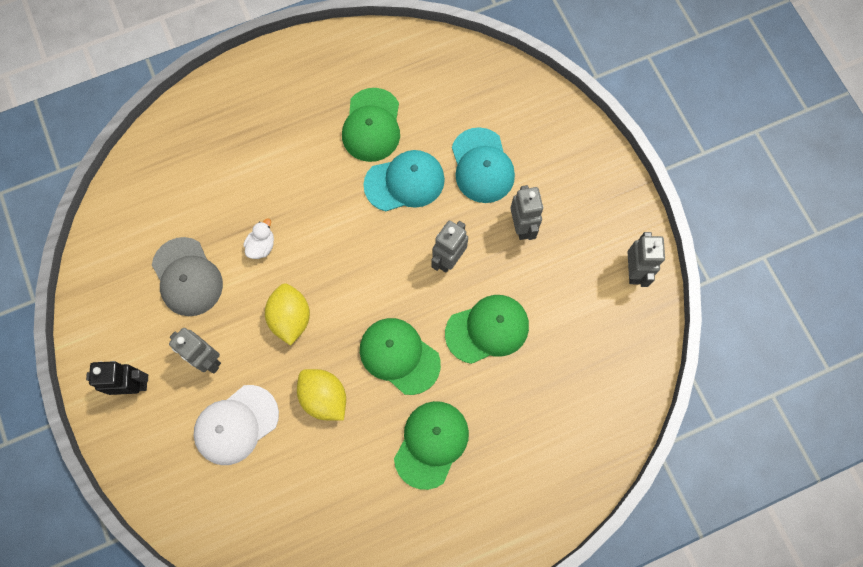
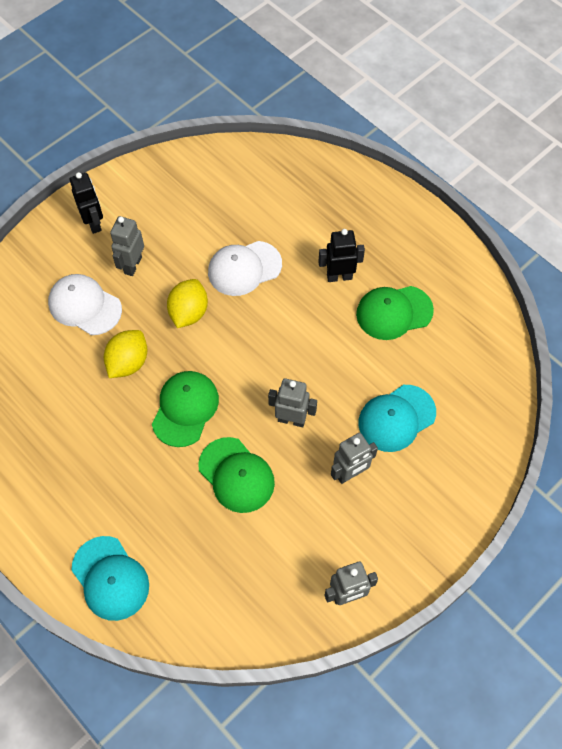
camera: 70 degrees right, 10 degrees down
(187, 277) = (196, 226): grey cap -> none
(261, 246) = (244, 268): white duck -> white cap
(291, 318) = (189, 313): yellow lemon -> yellow lemon turned 45 degrees counterclockwise
(311, 159) = (339, 276): none -> black robot
(404, 182) = (350, 358): turquoise cap -> turquoise cap (110, 578)
(431, 444) = (114, 462): green cap -> none

